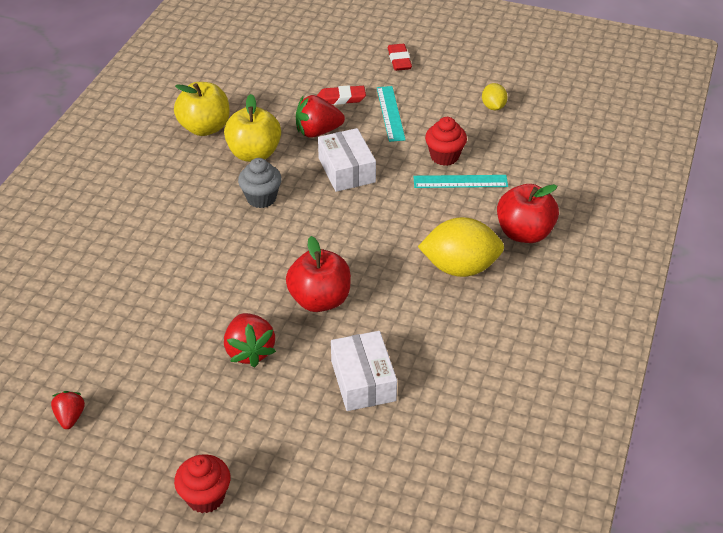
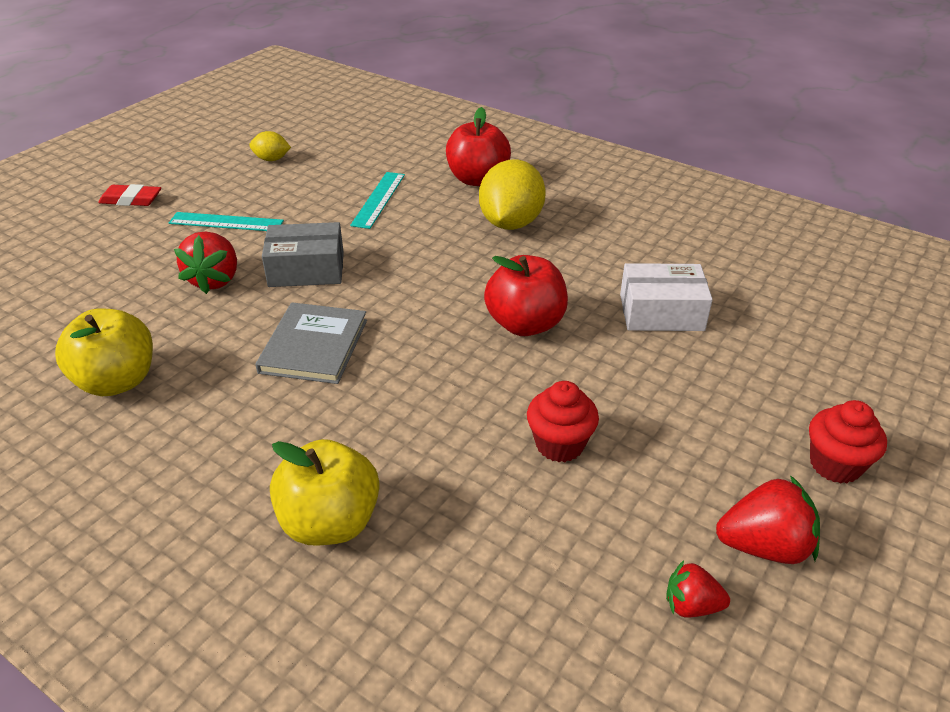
camera: 75 degrees left, 5 degrees down
(250, 351) = (596, 394): red strawberry -> red strawberry (764, 546)
(254, 153) = (216, 340): yellow apple -> yellow apple (330, 522)
(261, 198) = (314, 346): grey cupcake -> grey book
(341, 98) = (164, 252): red eraser -> none
(346, 170) = (306, 269): white box -> grey box
(444, 156) = (331, 201): red cupcake -> red cupcake (559, 444)

